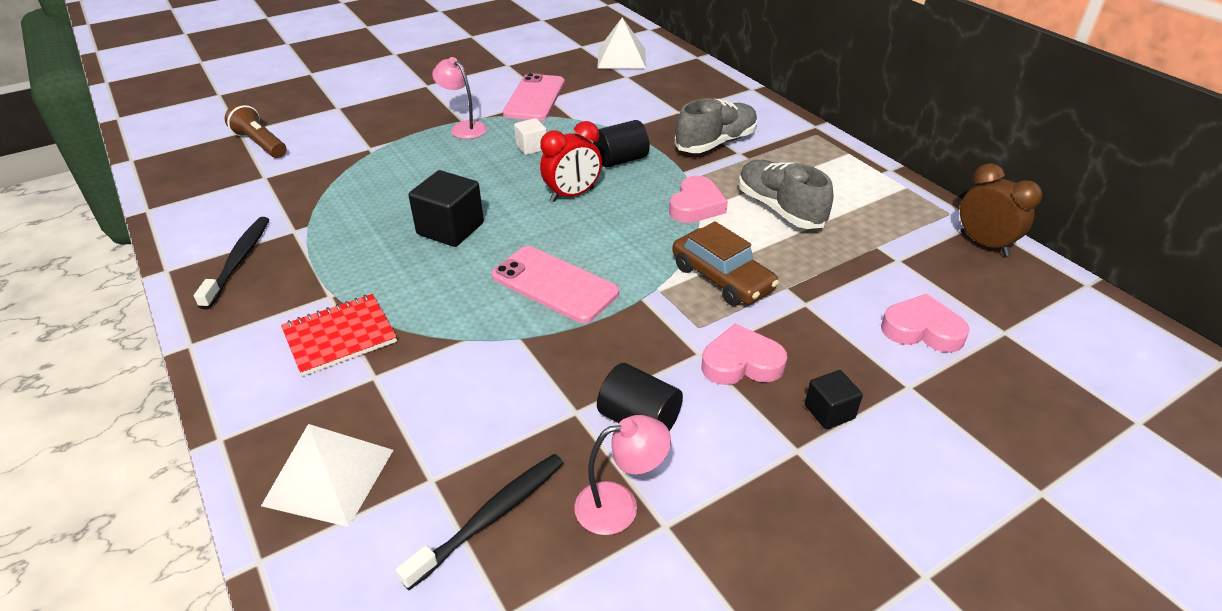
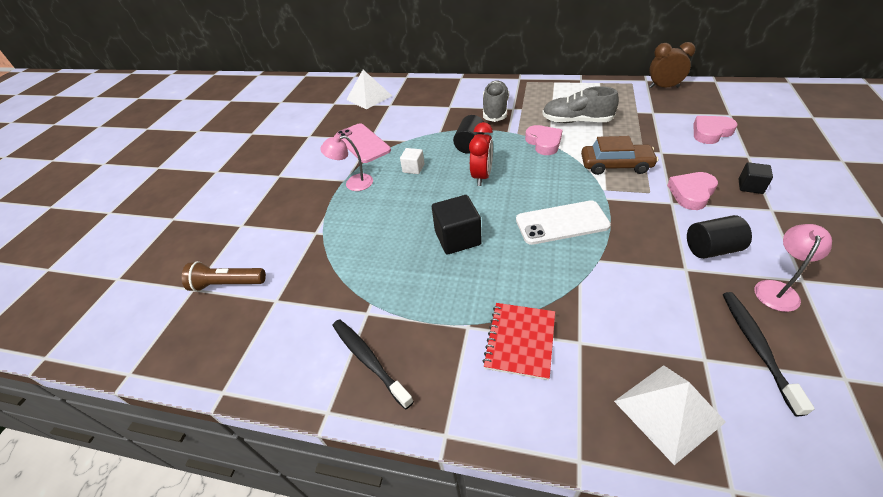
camera: 40 degrees left, 5 degrees up
(554, 284) = (561, 223): pink phone -> white phone

